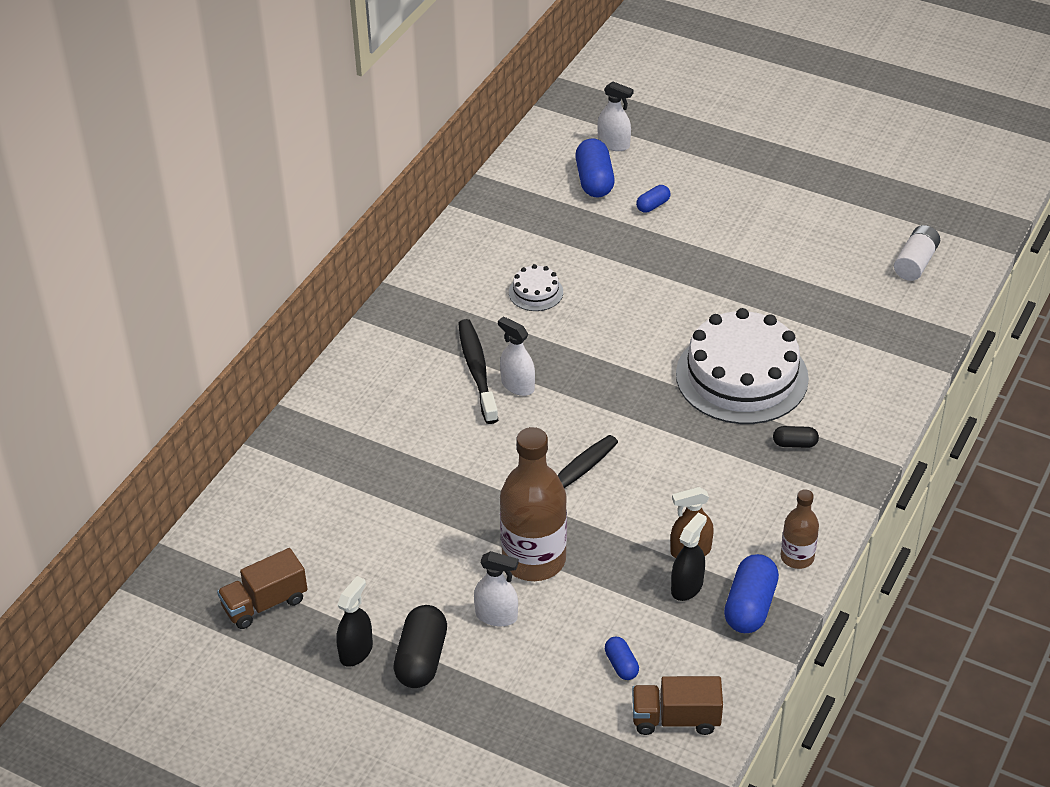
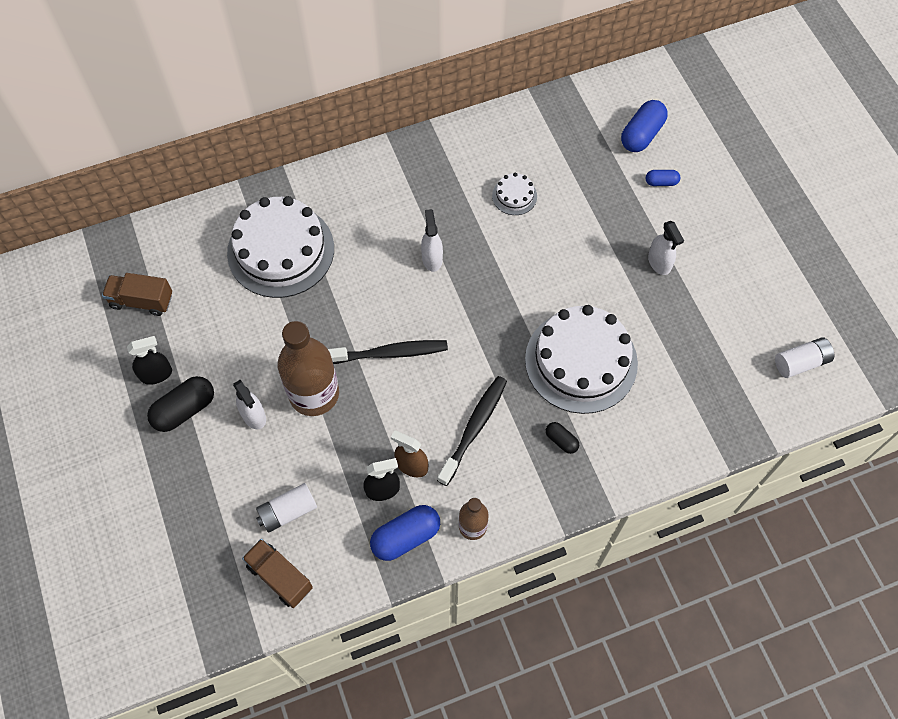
camera: 40 degrees right, 20 degrees up
(361, 471) = (281, 250): none -> white cake
(477, 370) = (419, 229): black toothbrush -> black toothbrush (474, 428)
(613, 144) = (685, 114): white spray bottle -> white spray bottle (659, 263)
(621, 665) = (288, 511): blue capsule -> white battery

